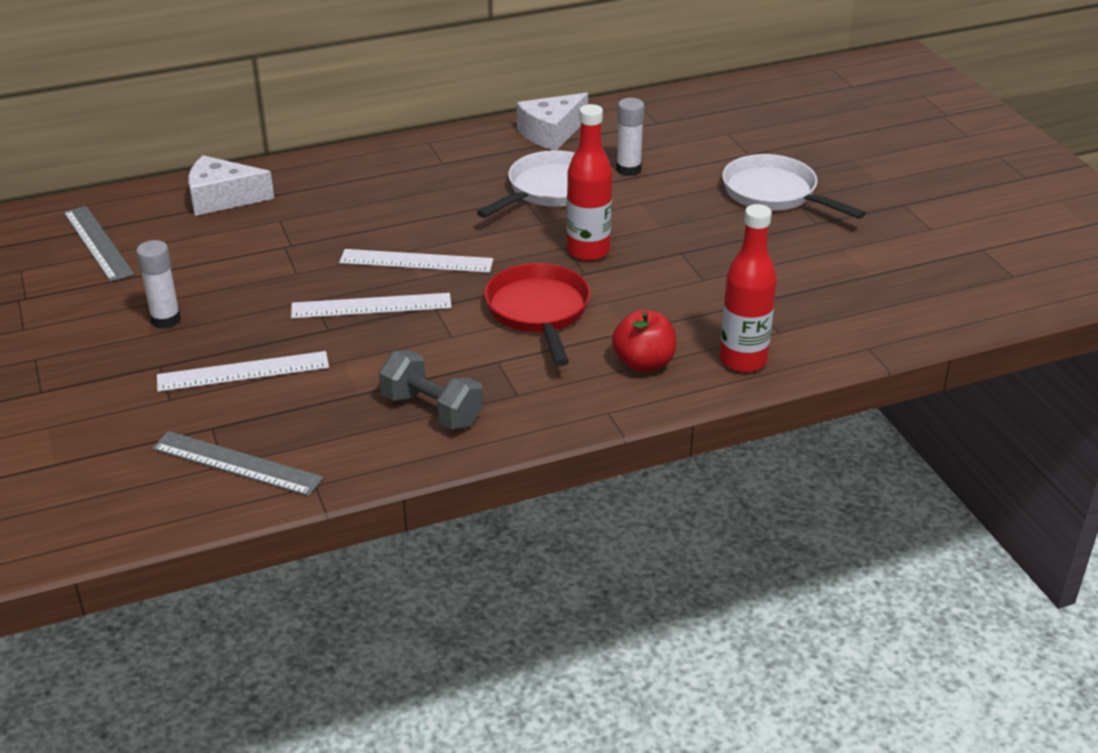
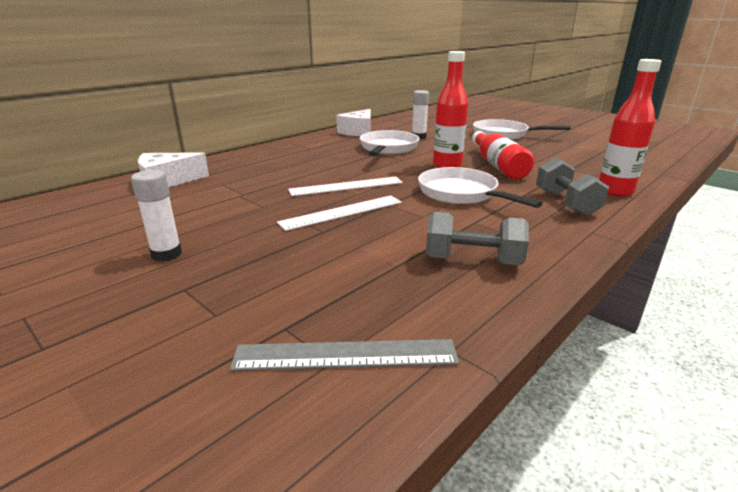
camera: 25 degrees left, 10 degrees down
(98, 243) = (66, 219): grey ruler -> none
(243, 371) = (276, 274): white ruler -> none
(539, 312) = (461, 194): red pan -> white pan
(644, 363) = (565, 204): red apple -> grey dumbbell
(658, 269) = (498, 165): none -> red bottle

